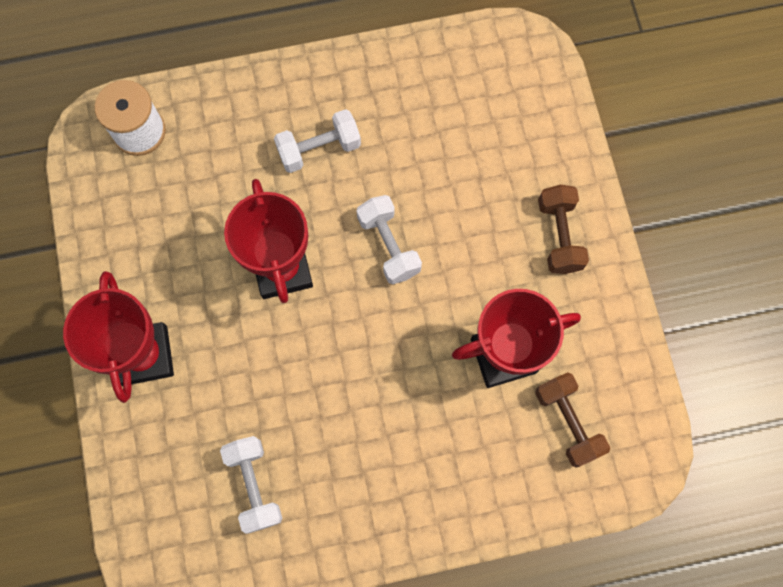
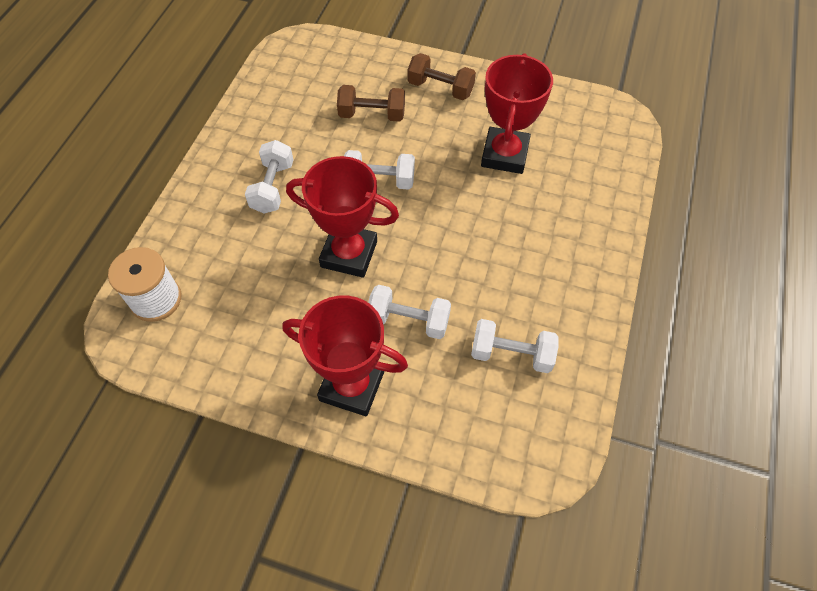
camera: 60 degrees left, 15 degrees down
(239, 368) = (408, 320): none -> white dumbbell
(567, 422) = (572, 142): brown dumbbell -> brown dumbbell (372, 115)

